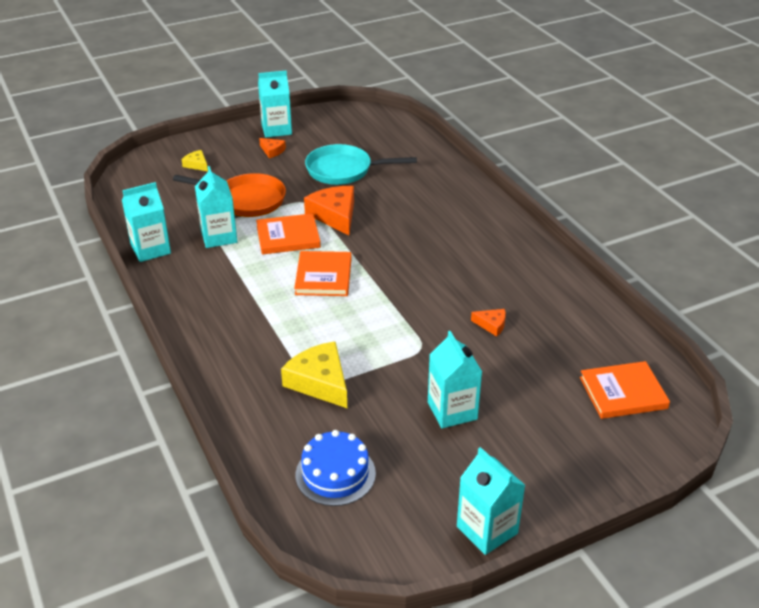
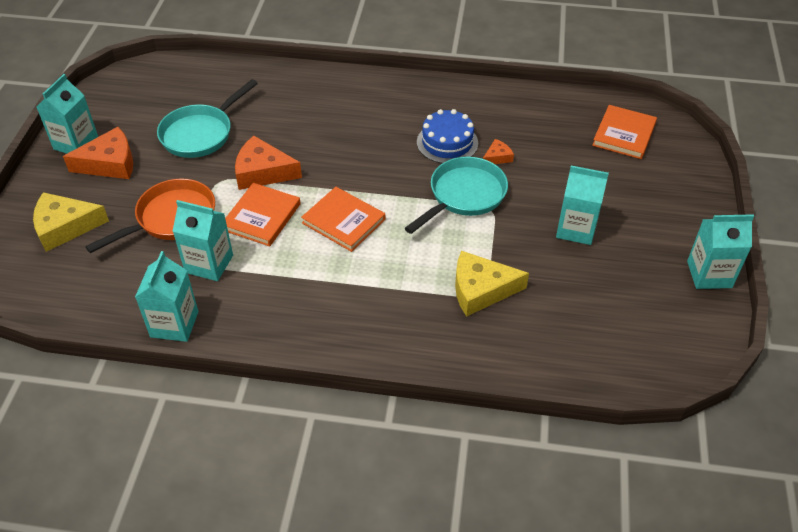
camera: 55 degrees left, 10 degrees up
(196, 164) = (65, 227): yellow cheese -> yellow cheese, size x1.99
(272, 151) = (110, 163): orange cheese -> orange cheese, size x1.99
(335, 474) = (596, 331): blue cake -> blue cake (447, 142)
(421, 326) = (464, 195): none -> turquoise pan

